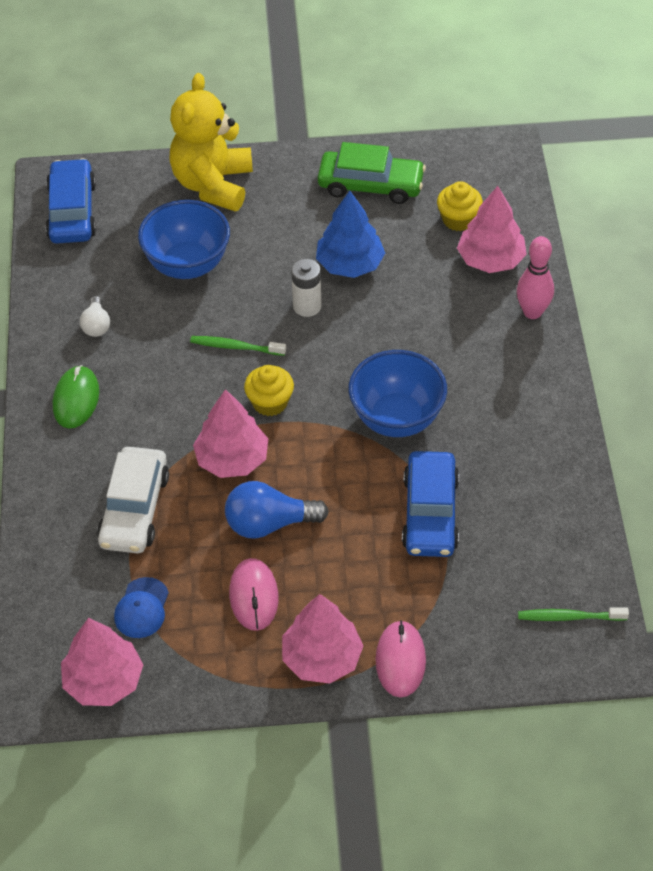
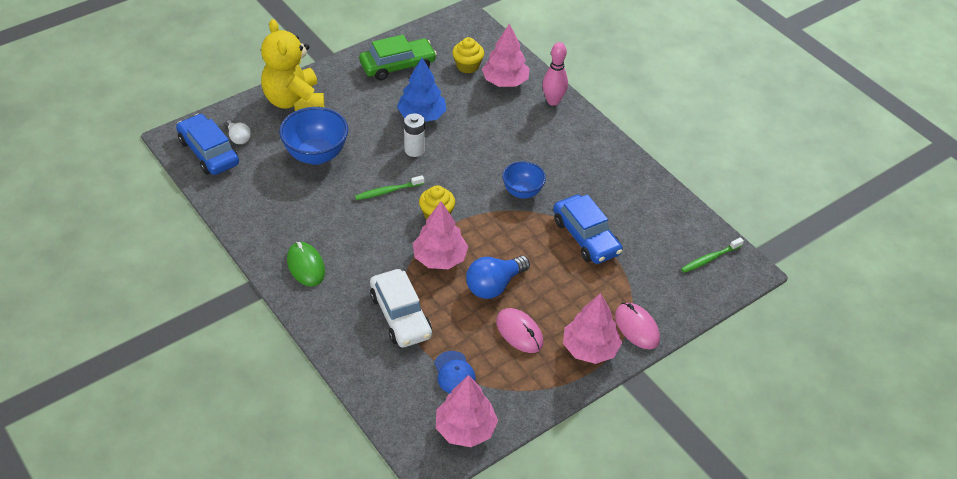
camera: 35 degrees left, 5 degrees down
(96, 325) = (283, 215): white light bulb -> white light bulb (238, 138)
(396, 418) = (522, 192): blue bowl -> blue bowl, size x0.63

